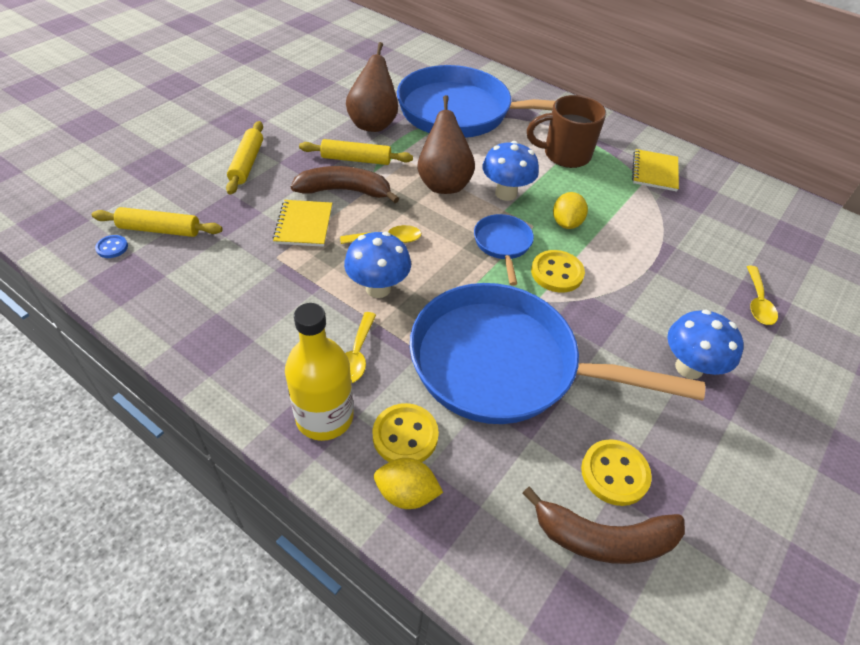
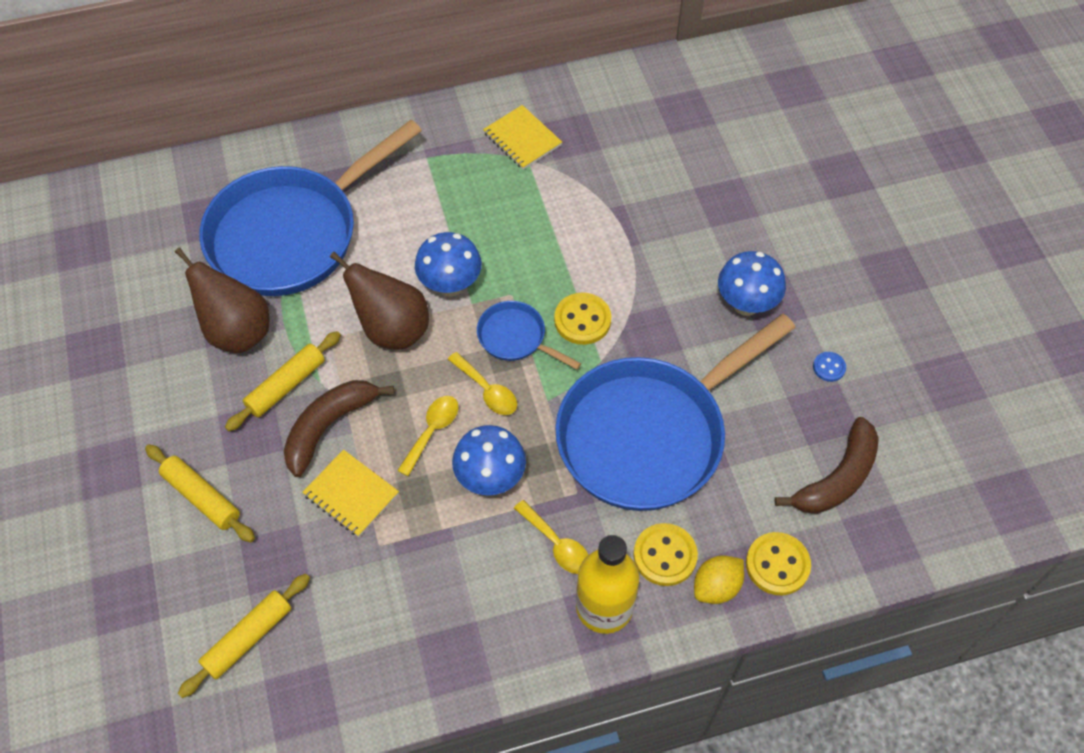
camera: 50 degrees left, 10 degrees up
(112, 247) = (240, 698): blue button -> blue button (829, 367)
(565, 155) = (438, 193): brown mug -> none
(566, 223) = (529, 265): yellow lemon -> none
(614, 473) = (795, 431): yellow button -> yellow button (777, 565)
(757, 302) = (723, 200): yellow spoon -> yellow spoon (487, 390)

